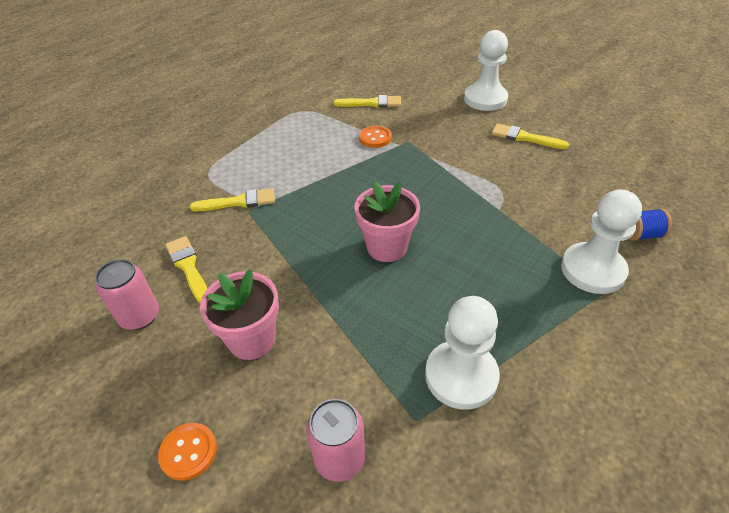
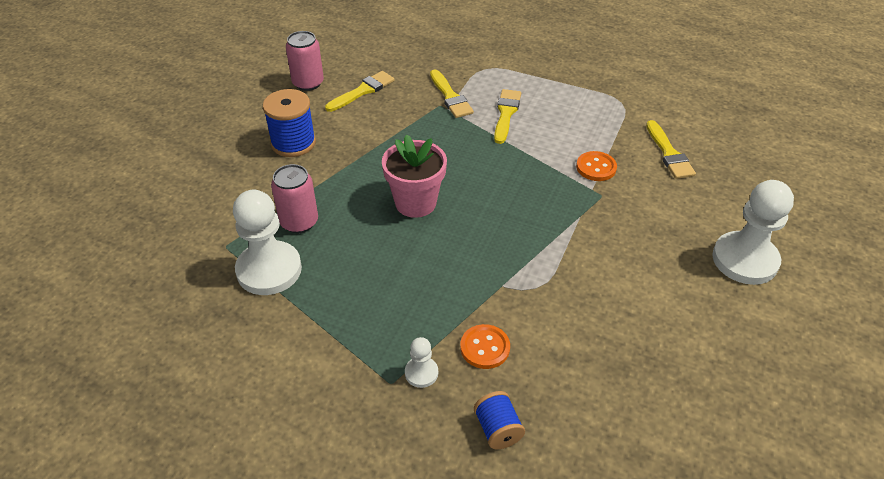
camera: 75 degrees right, 0 degrees up
(188, 452) = (199, 138): orange button -> orange button (485, 348)
(252, 339) = (293, 143): pink flower pot -> blue spool
(339, 458) = (194, 209): pink can -> pink can (299, 222)
(524, 137) = (666, 306): yellow brush -> yellow brush (506, 114)
(592, 270) = (421, 373): white pawn -> white pawn, size x0.47

